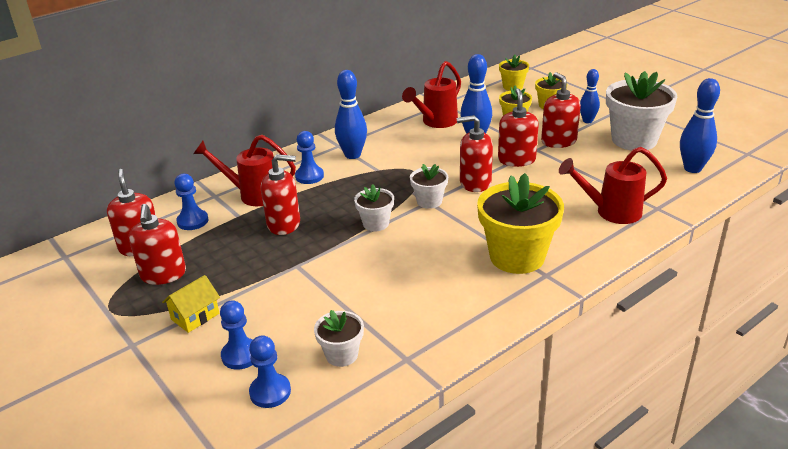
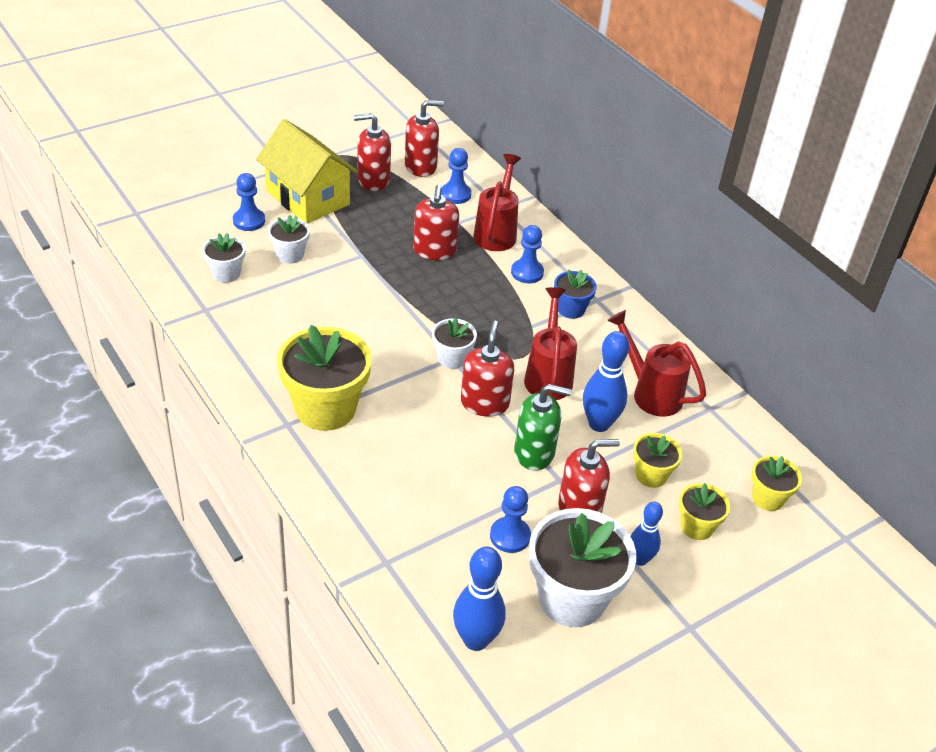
camera: 90 degrees right, 10 degrees up
(195, 316) = (308, 198): yellow house -> yellow house, size x2.09
(270, 392) = (200, 234): blue pawn -> blue pawn (510, 536)
(352, 155) = (571, 309): blue bowling pin -> blue flower pot
(375, 223) = (418, 312): white flower pot -> white flower pot (290, 255)
(516, 160) = (534, 453): red soap dispenser -> green soap dispenser
(610, 212) = (389, 512): red watering can -> red watering can (548, 375)

